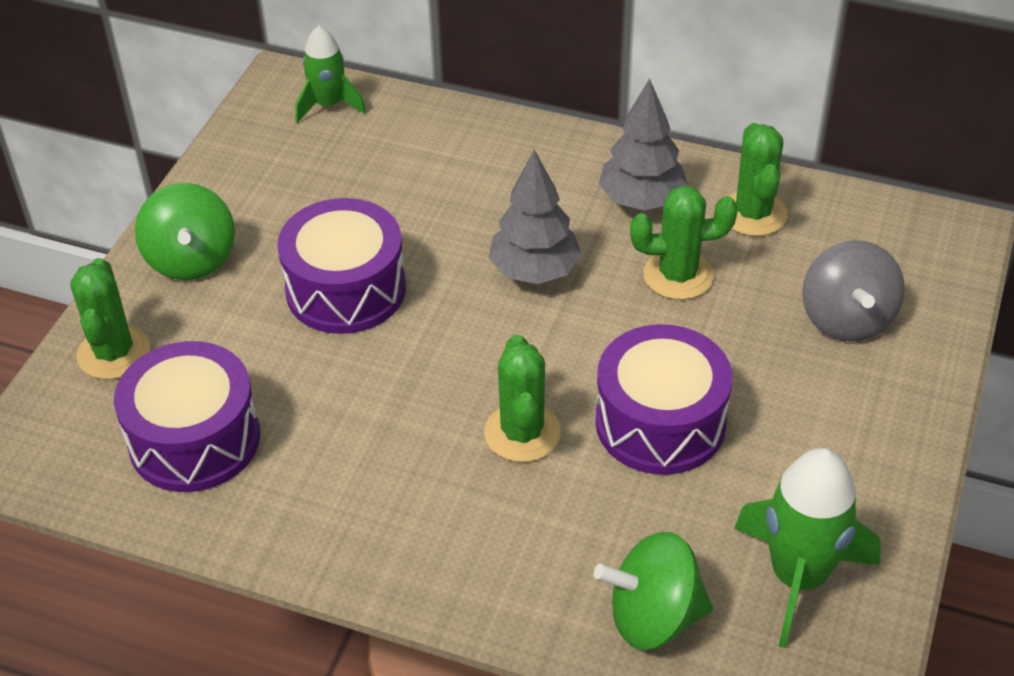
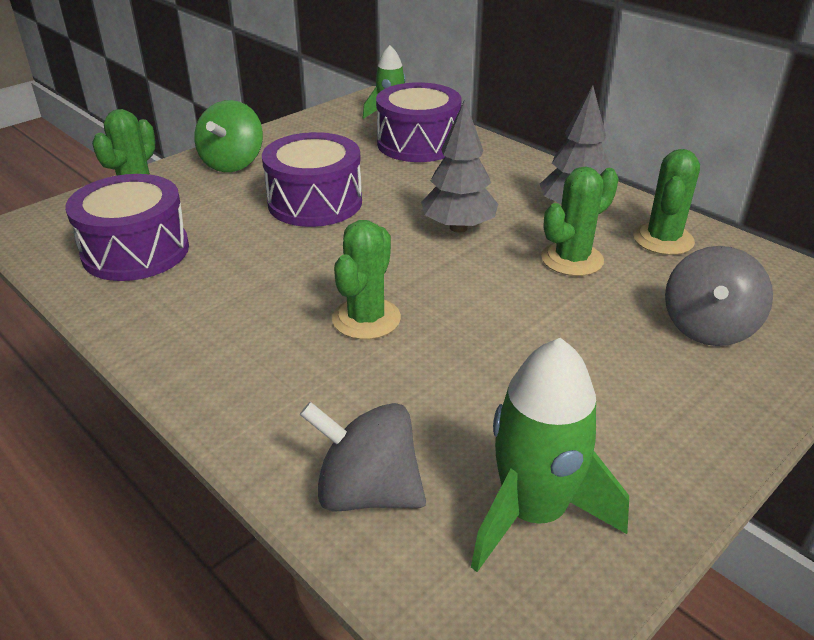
camera: 25 degrees right, 10 degrees down
(653, 617) = (367, 491): green spinning top -> grey spinning top
(660, 422) = (486, 348): purple drum -> purple drum (418, 143)
(678, 275) = (572, 259): green cactus -> green cactus turned 60 degrees counterclockwise

